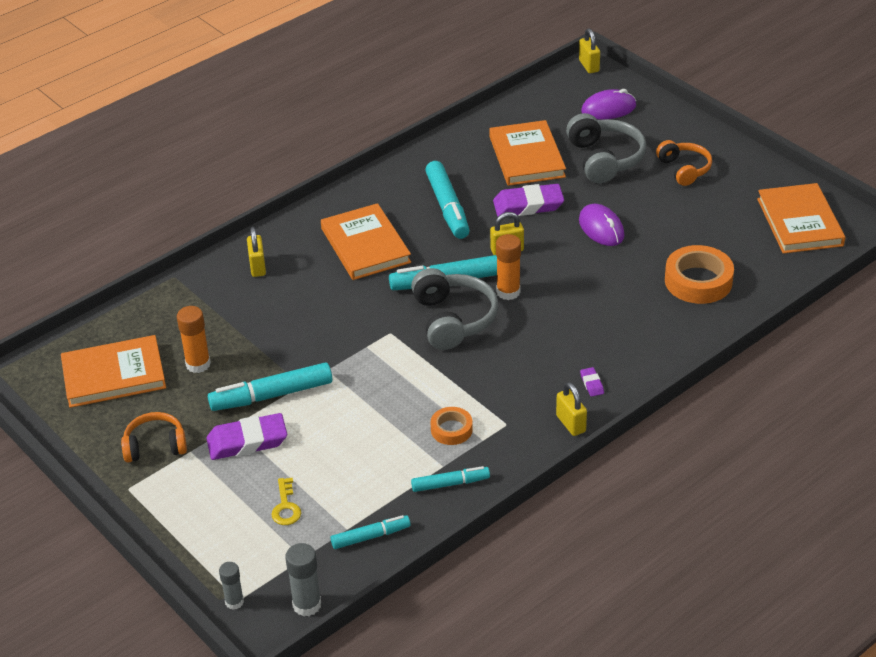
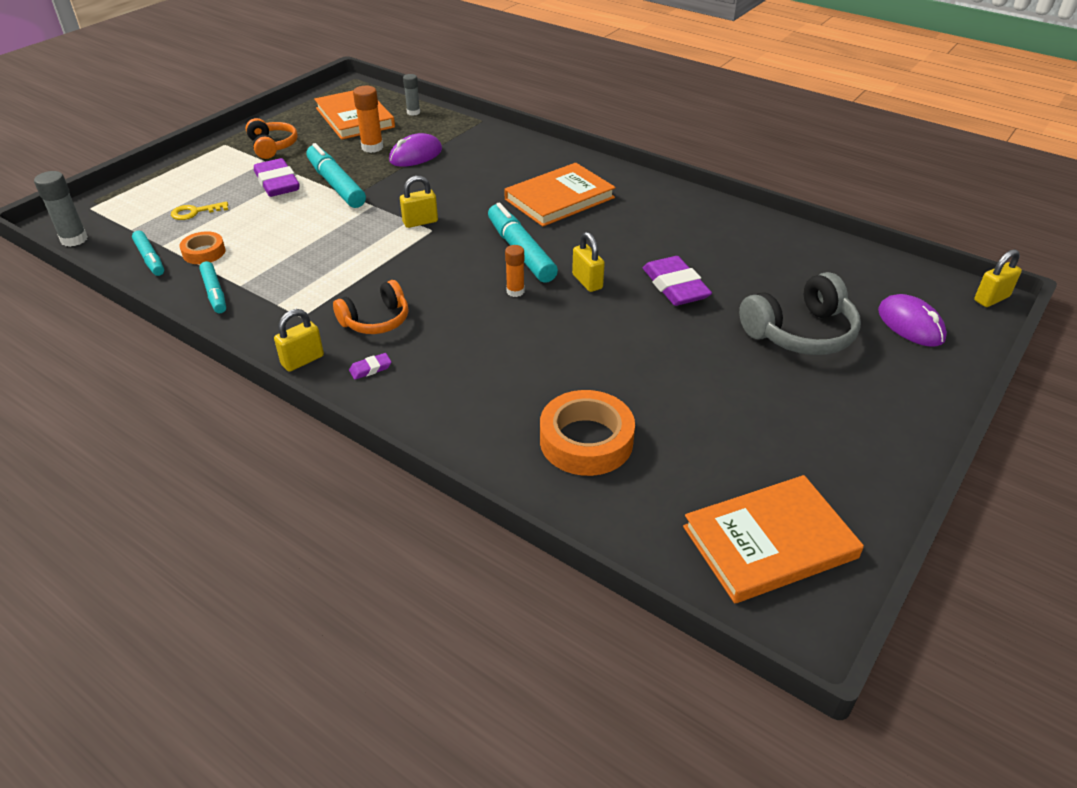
camera: 75 degrees right, 0 degrees up
(234, 602) = (88, 206): grey glue stick -> grey glue stick (413, 112)
(257, 267) = (507, 152): yellow padlock -> yellow padlock (420, 222)
(447, 207) = (643, 235): turquoise marker -> none
(451, 429) = (292, 283): orange tape -> orange tape (204, 252)
(453, 319) = (460, 263): grey headphones -> none
(508, 292) = (515, 291): orange glue stick -> orange glue stick, size x0.66
(526, 157) = (765, 274): orange book -> none
(601, 228) = (658, 345): purple mouse -> purple mouse (415, 155)
(684, 169) = (824, 405): orange headphones -> orange headphones (376, 320)

